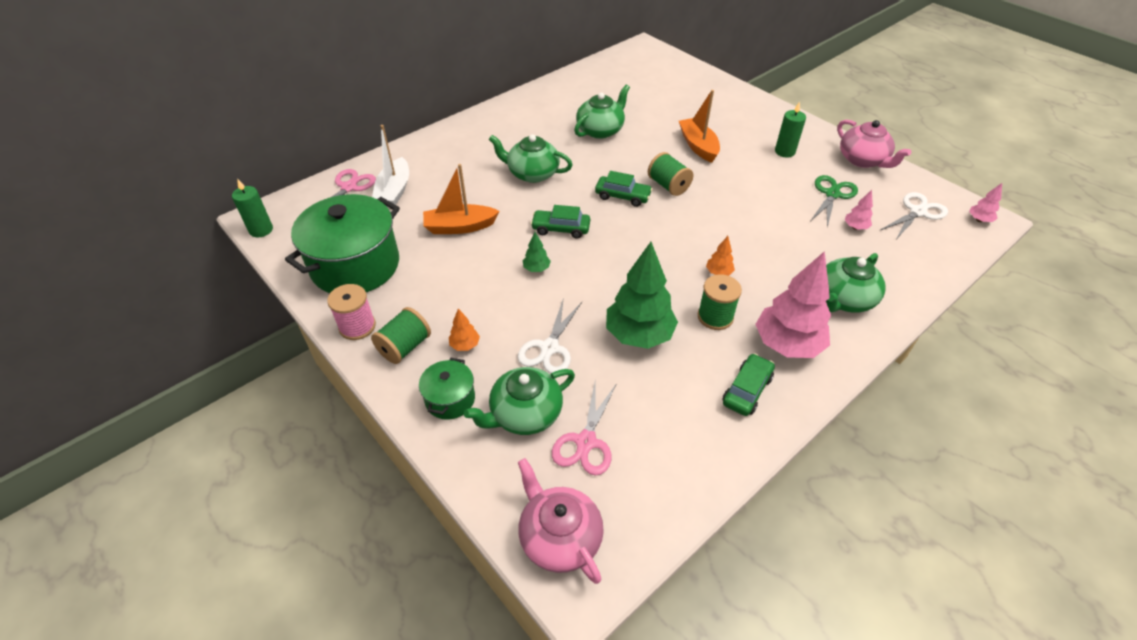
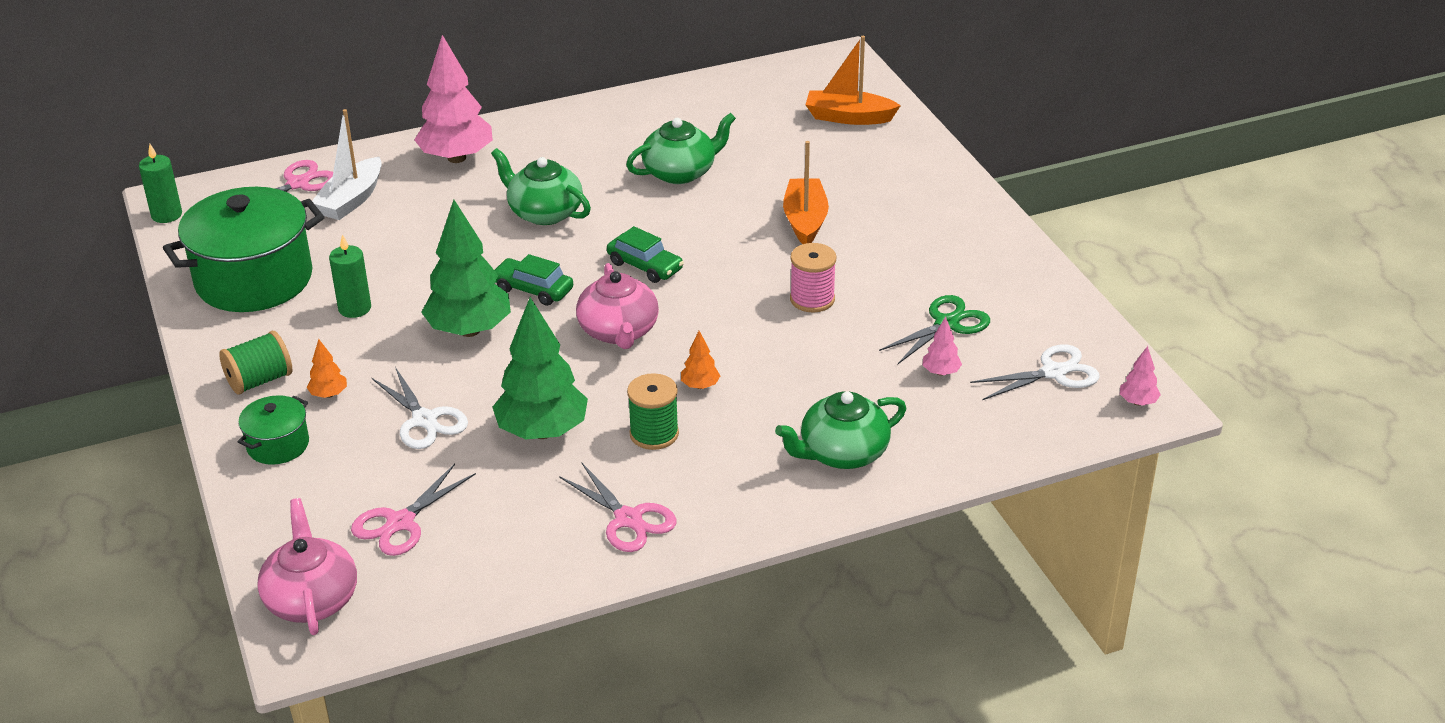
camera: 20 degrees right, 10 degrees down
(357, 326) = (219, 347): pink spool -> pink spool (812, 299)
(460, 227) = (406, 260): orange boat -> orange boat (849, 117)
(525, 414) = (351, 479): green teapot -> none
(536, 269) = (469, 330): green tree -> green tree, size x2.30
(549, 348) = (424, 420): white scissors -> white scissors turned 75 degrees counterclockwise
(668, 186) = (719, 265): green spool -> none
(747, 390) = (628, 519): green car -> pink scissors
(784, 152) = (928, 253): green candle -> green candle (355, 308)
(787, 345) = (720, 485): pink tree -> pink tree (457, 158)
(862, 160) = (1037, 287): pink teapot -> pink teapot (619, 331)

